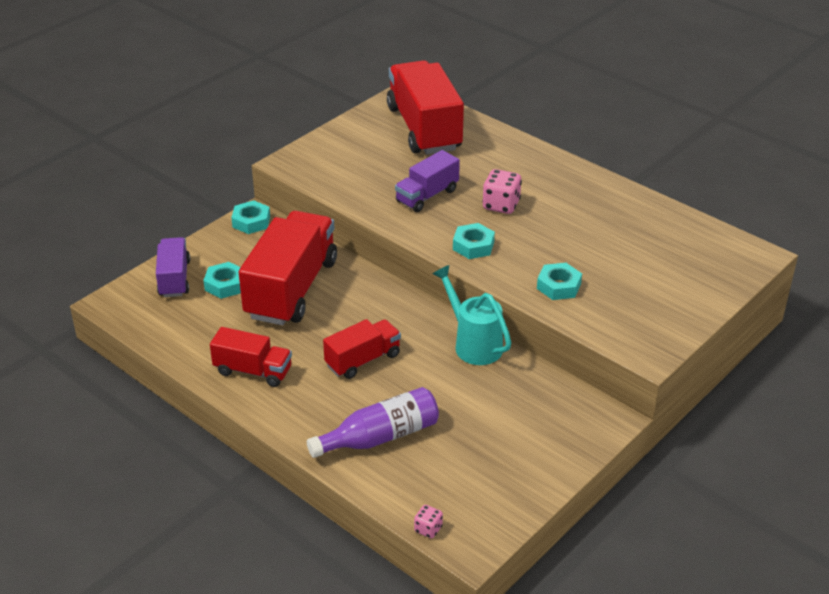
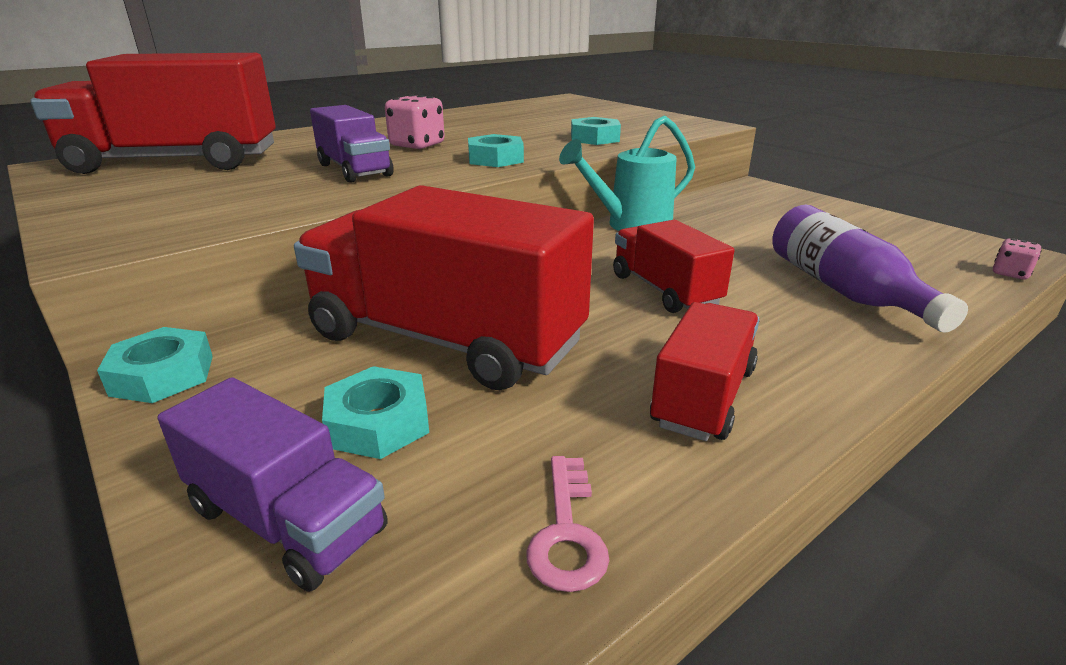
camera: 80 degrees left, 10 degrees down
(171, 337) = (567, 532): none -> pink key
(174, 279) = (286, 519): purple truck -> purple truck turned 150 degrees counterclockwise

